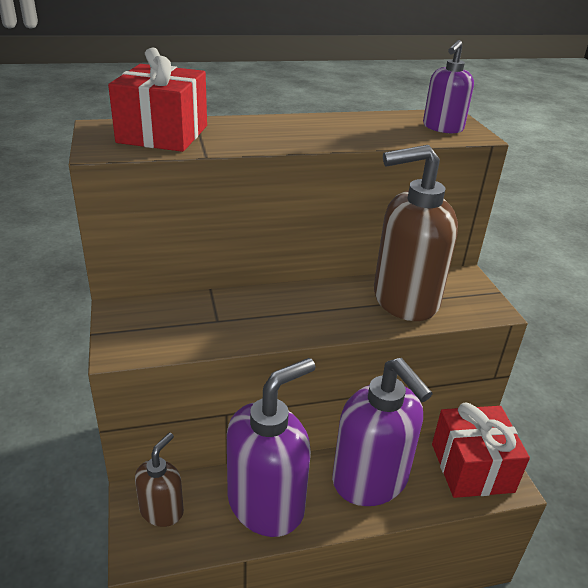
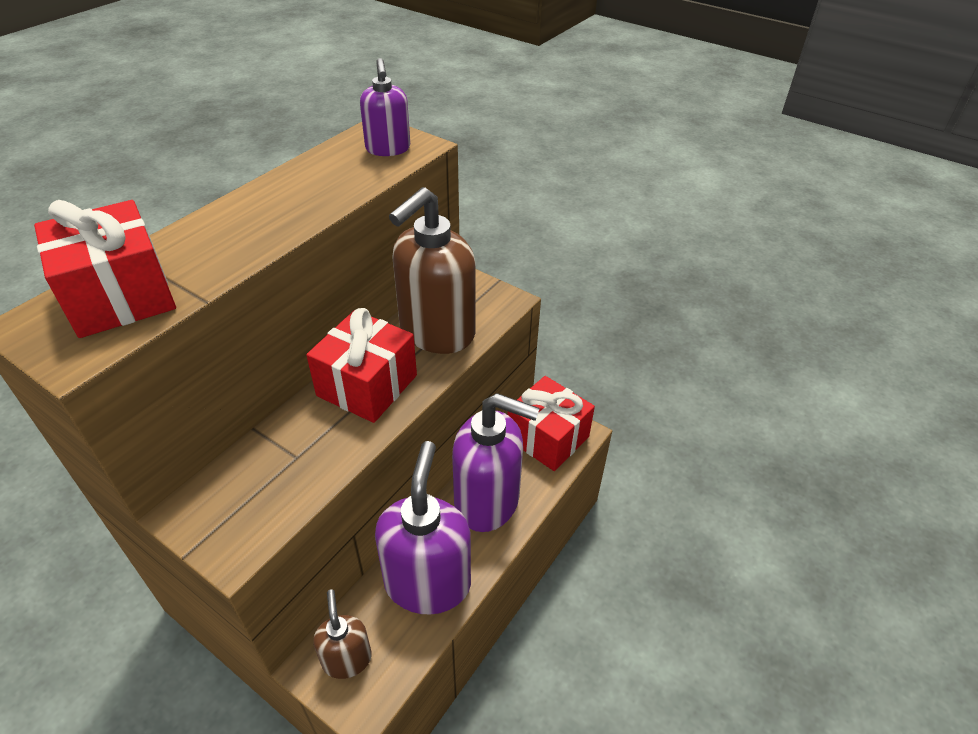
camera: 40 degrees left, 10 degrees up
(312, 305) = (367, 385): none -> red gift

